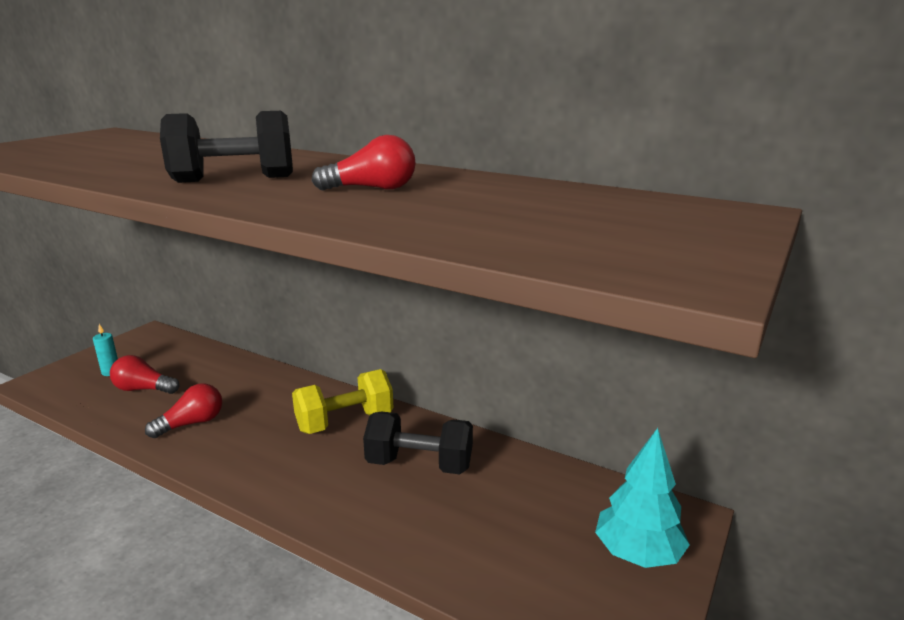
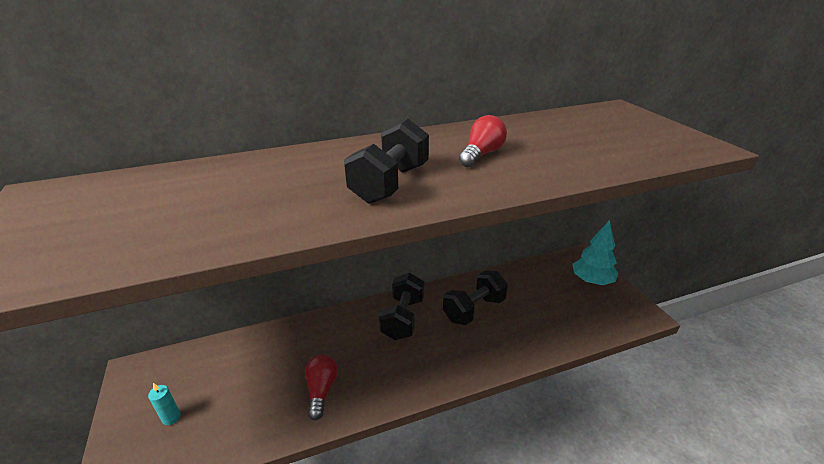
camera: 50 degrees left, 10 degrees up
(143, 389) = (233, 403): red light bulb -> none
(345, 422) = (403, 318): yellow dumbbell -> black dumbbell

